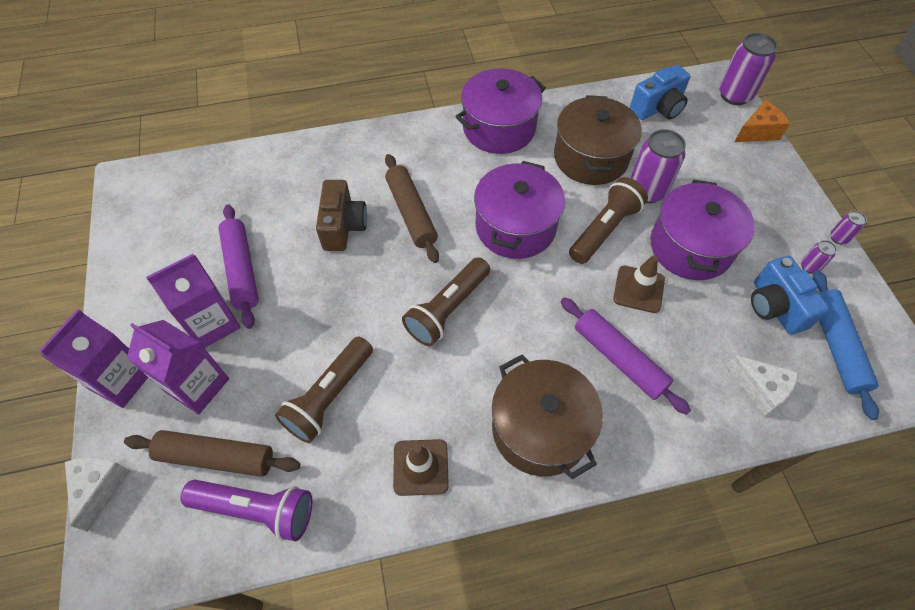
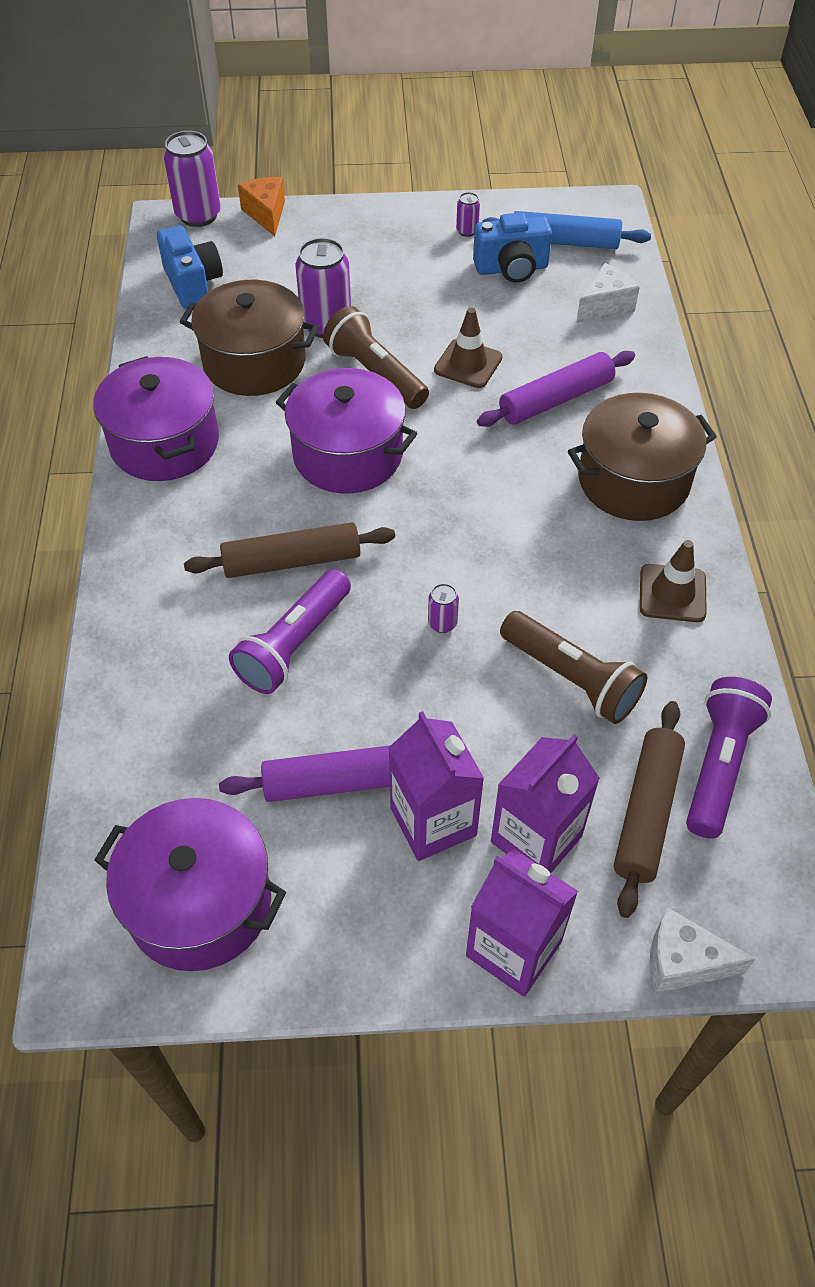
camera: 80 degrees left, 5 degrees down
(343, 227) = (294, 644): brown camera -> purple flashlight
(447, 309) = (461, 541): brown flashlight -> none
(690, 247) = (419, 309): purple pot -> purple pot (199, 902)
(838, 238) = (435, 201): purple can -> purple can (442, 623)

